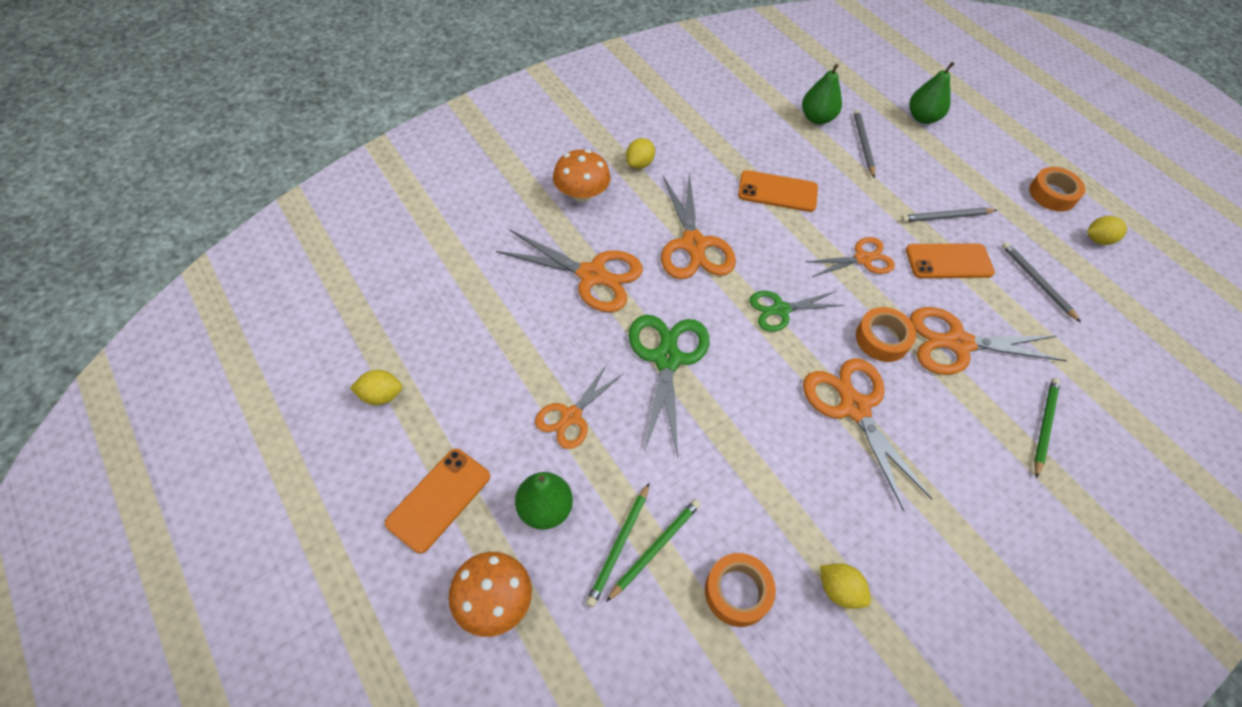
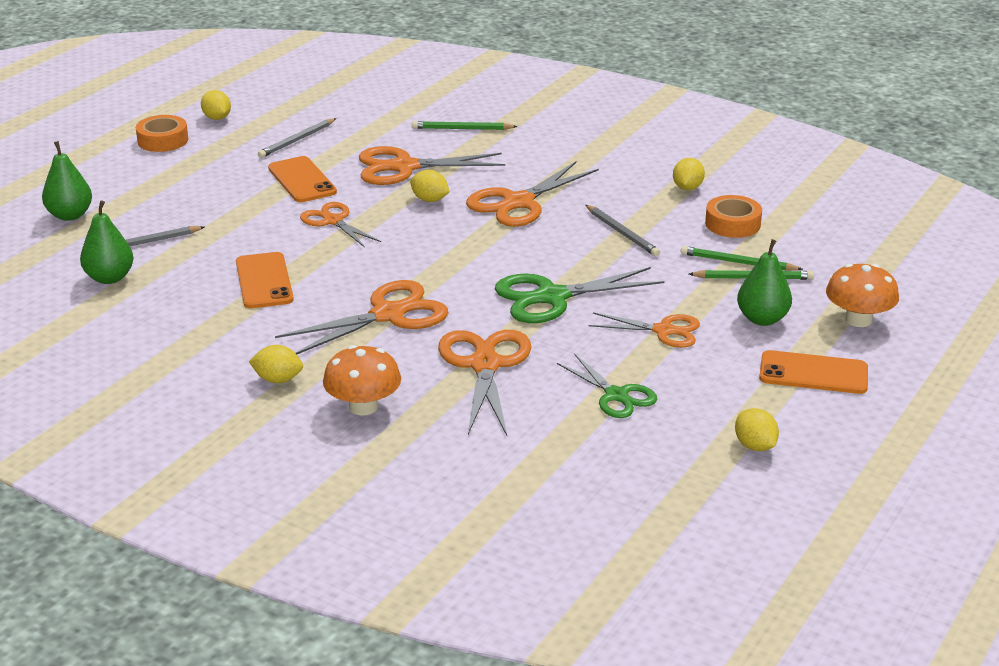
camera: 110 degrees left, 25 degrees down
(780, 310) = (438, 251): green scissors -> green scissors (616, 395)
(882, 339) = (430, 200): orange tape -> yellow lemon
(946, 217) = (237, 187): grey pencil -> grey pencil (622, 233)
(958, 343) = (404, 167): orange scissors -> orange scissors turned 105 degrees clockwise

